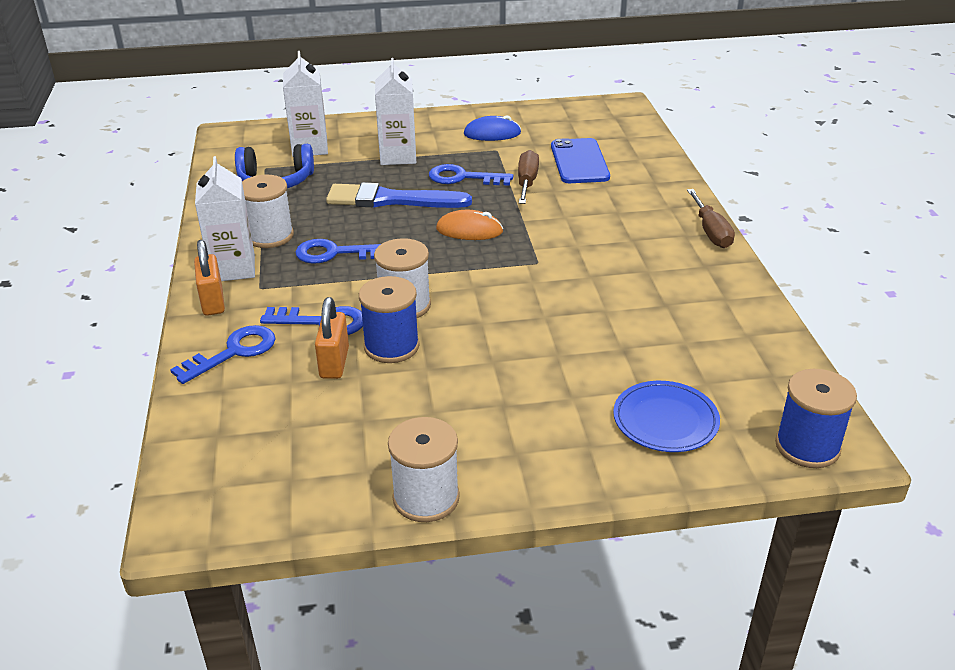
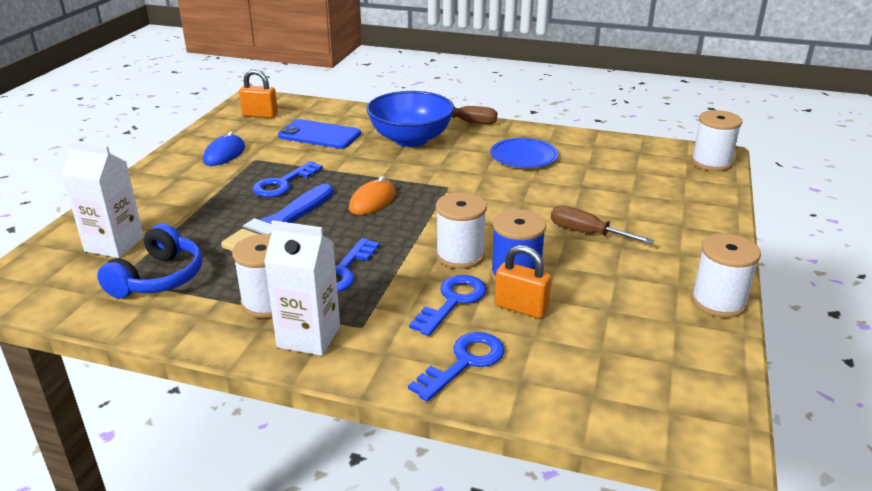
camera: 65 degrees left, 5 degrees down
(213, 302) = (362, 361): orange padlock -> orange padlock (260, 115)
(233, 352) = (464, 362): blue key -> blue key turned 60 degrees clockwise
(398, 156) = (202, 203): white carton -> none
(527, 182) = (325, 161): brown screwdriver -> brown screwdriver (587, 233)
(625, 211) = (411, 139): none -> blue bowl
(665, 420) = (668, 194): blue plate -> blue plate (524, 157)
(807, 446) = (711, 162): blue spool -> white spool

